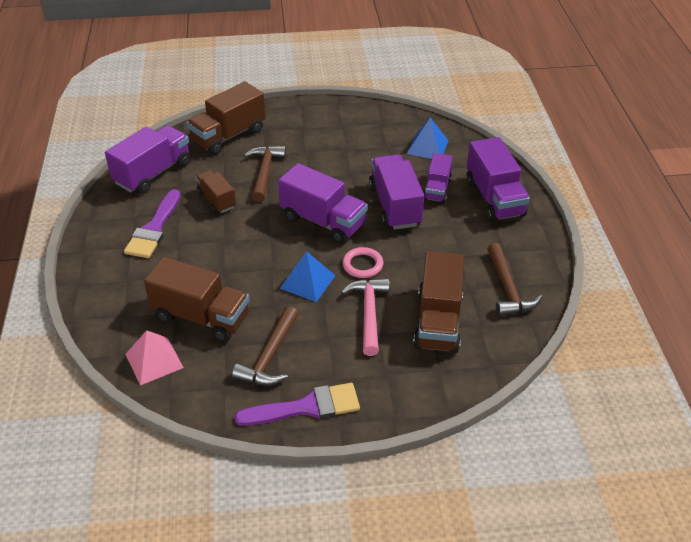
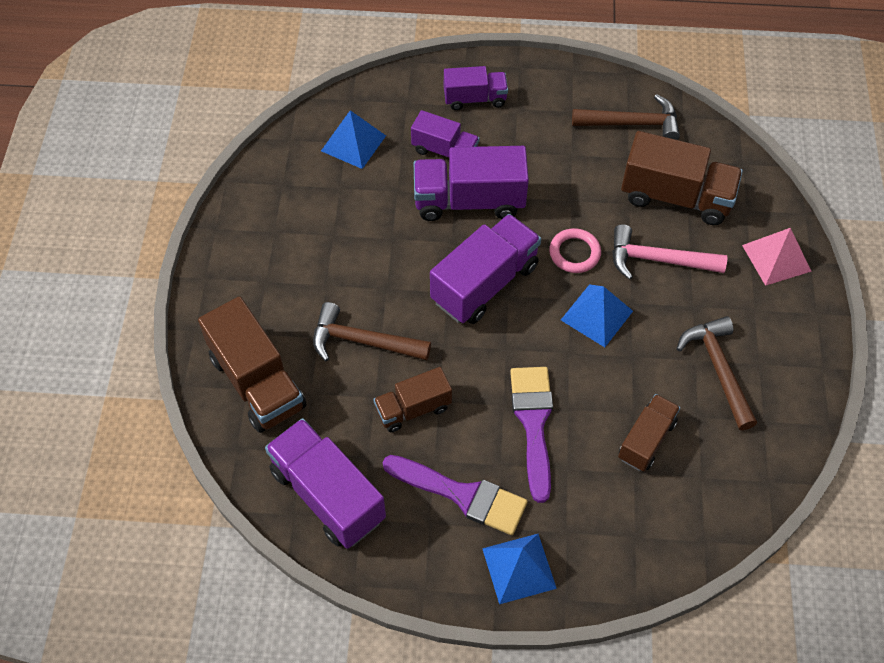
camera: 80 degrees left, 15 degrees up
(101, 260) = (519, 568): none -> blue pyramid
(154, 361) = (717, 498): pink pyramid -> pink pyramid (776, 258)
(201, 317) = (646, 440): brown truck -> brown truck, size x0.60
(270, 356) = (718, 369): brown hammer -> brown hammer turned 135 degrees counterclockwise
(306, 407) = (794, 340): purple brush -> purple brush (533, 423)
(494, 198) = (475, 99): purple truck -> purple truck, size x0.60

